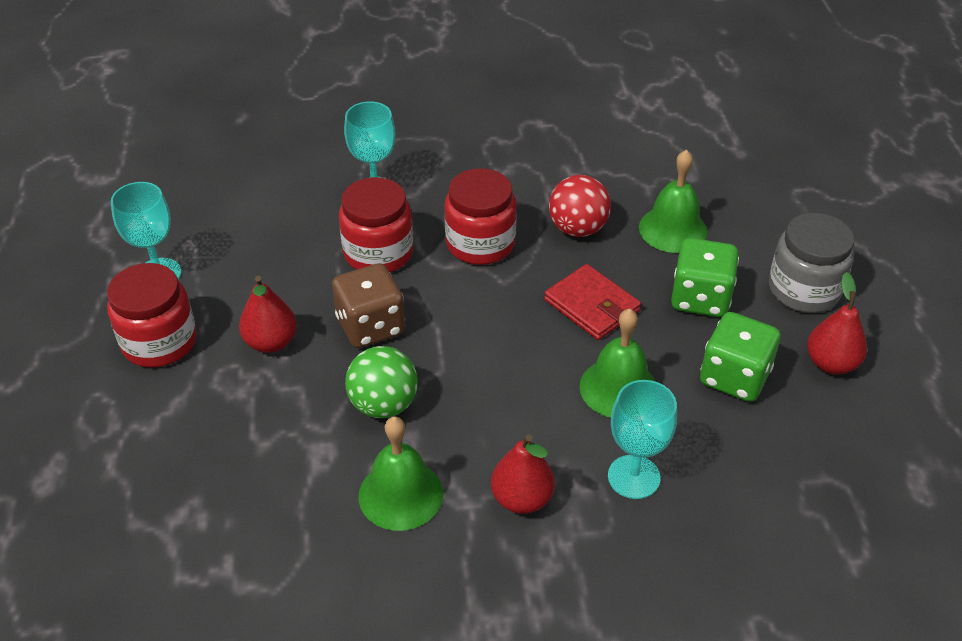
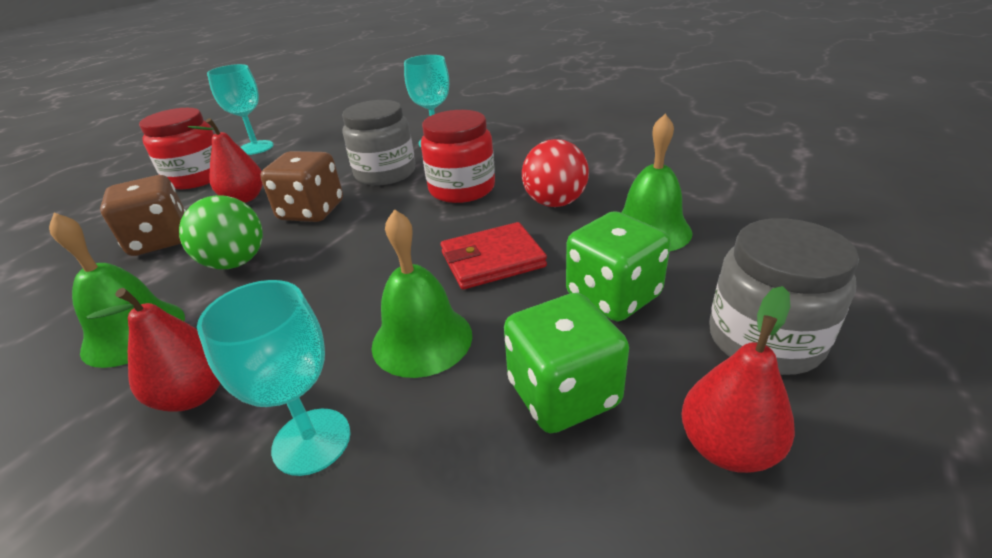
camera: 40 degrees right, 10 degrees down
(265, 421) = (161, 240): none -> brown dice
(378, 253) = (385, 173): red jar -> grey jar
(592, 305) = (492, 260): red wallet -> red wallet turned 75 degrees clockwise

